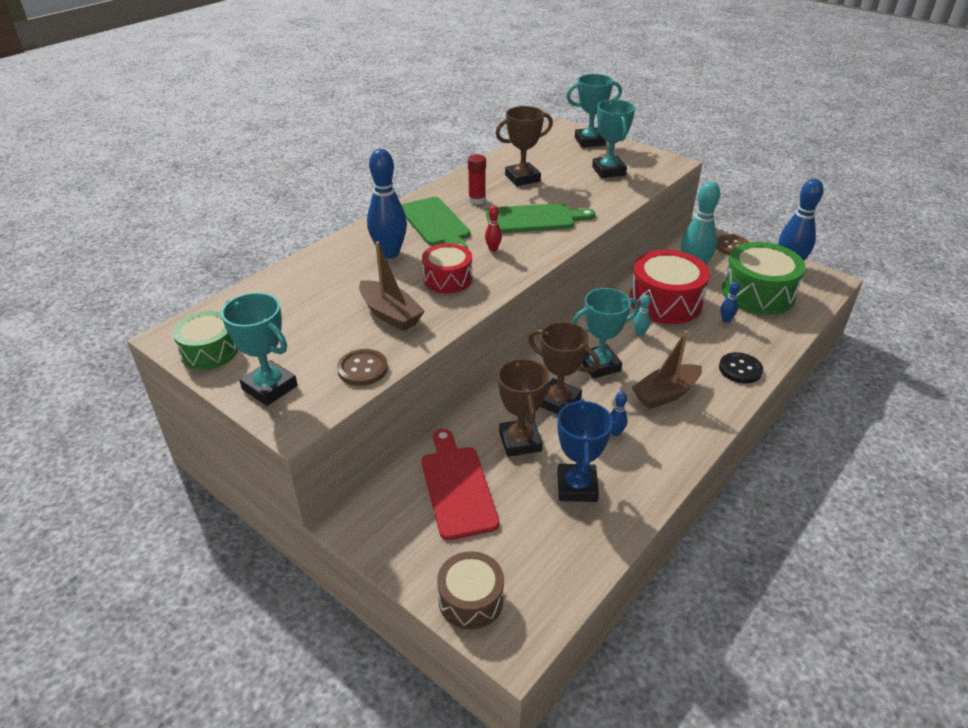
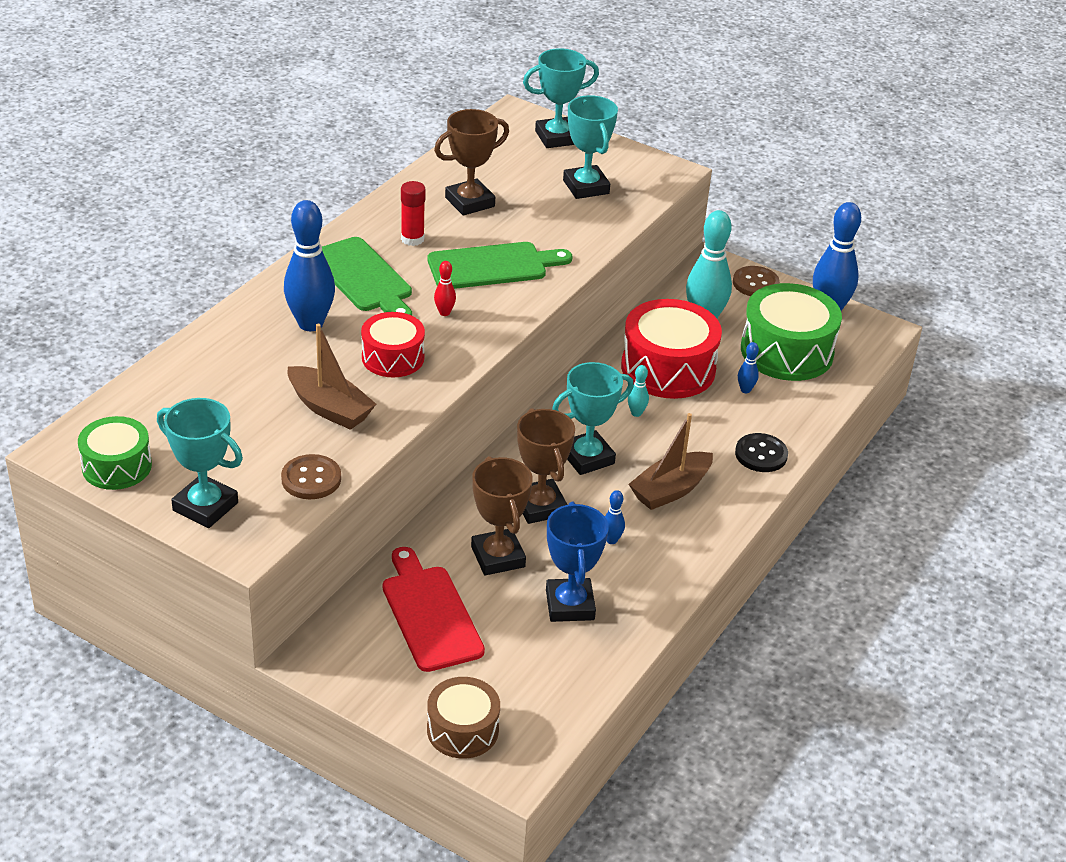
camera: 10 degrees left, 0 degrees up
(558, 401) = (540, 506): brown trophy -> brown trophy turned 45 degrees clockwise

